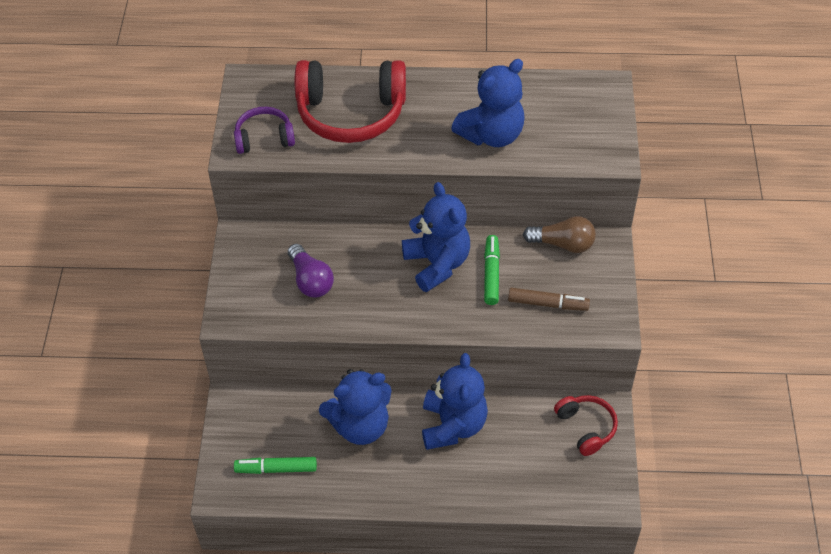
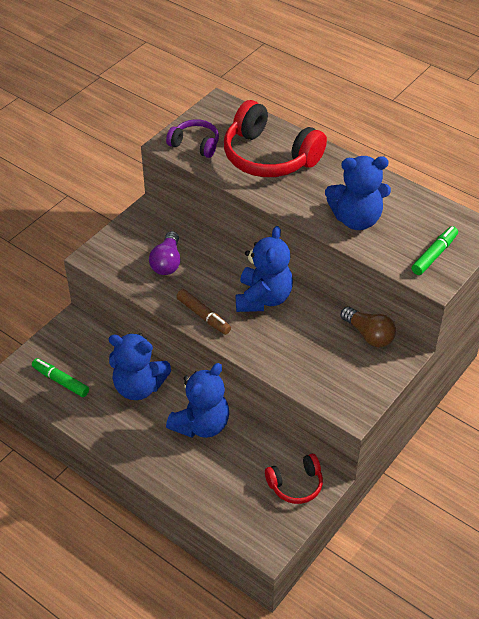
camera: 35 degrees right, 5 degrees down
(491, 274) = (296, 326): green marker -> green marker (434, 255)
(548, 304) = (318, 369): brown marker -> brown marker (203, 316)
(586, 427) = (295, 484): red headphones -> red headphones turned 60 degrees clockwise

